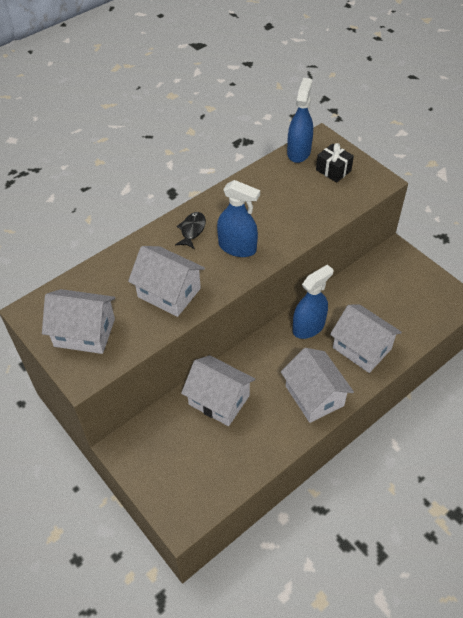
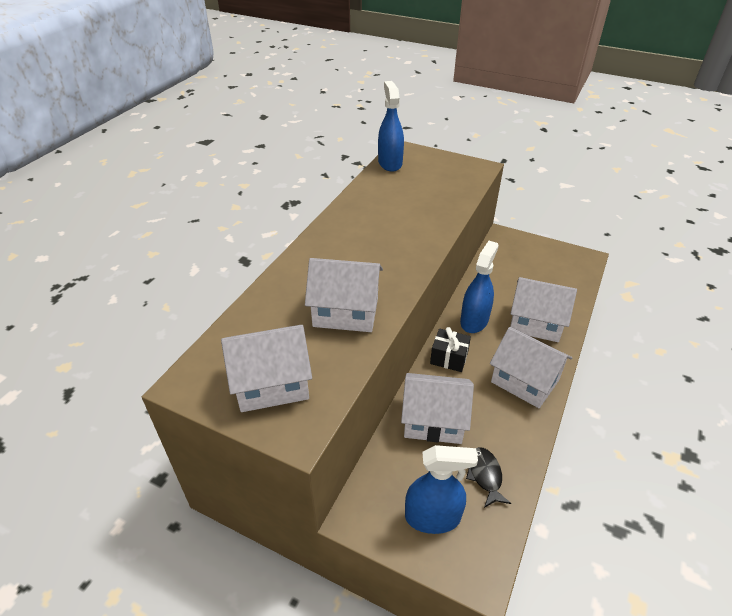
camera: 25 degrees left, 10 degrees down
(192, 230) = (331, 249): black fish -> black fish (485, 476)
(237, 247) = (389, 251): blue spray bottle -> blue spray bottle (432, 517)
(333, 170) = (432, 169): black gift -> black gift (449, 358)

